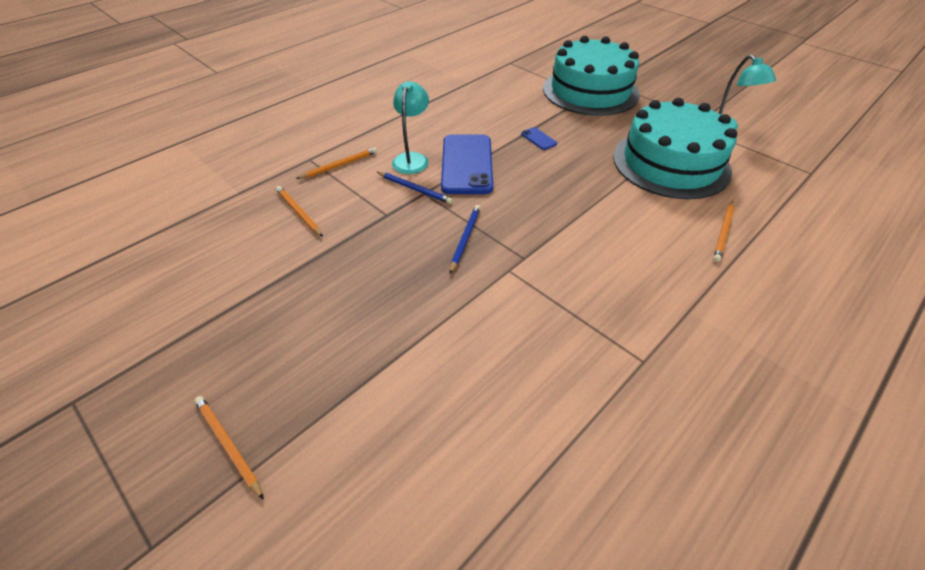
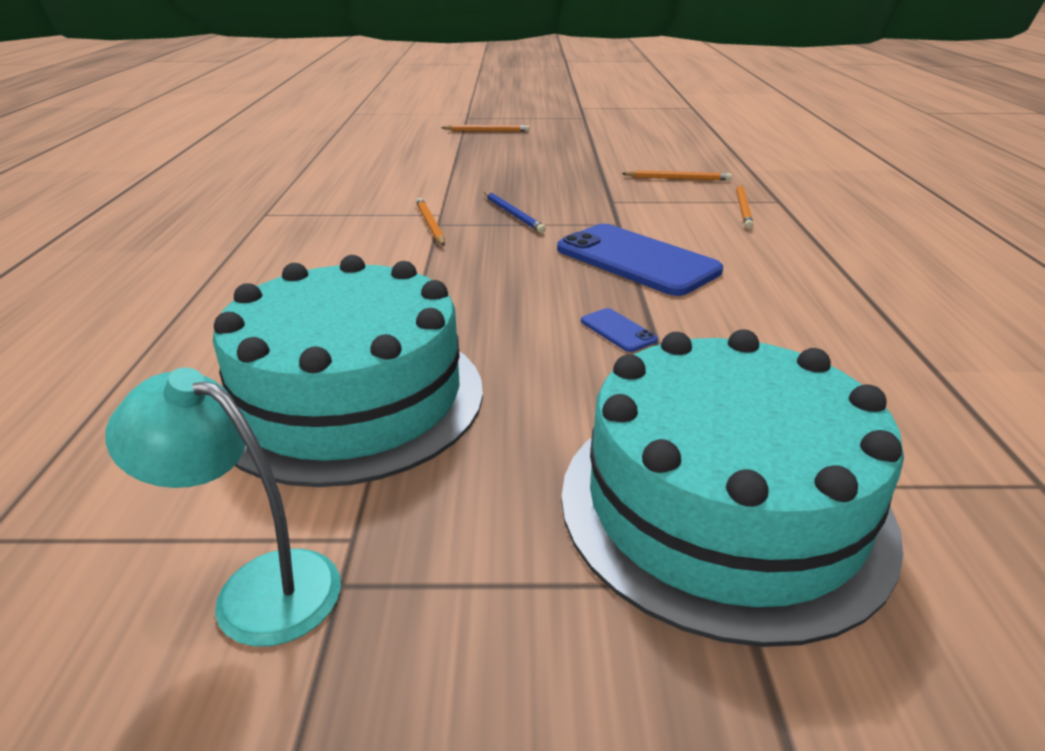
camera: 135 degrees right, 15 degrees down
(412, 159) = (701, 240): turquoise lamp -> none
(415, 189) = (633, 222): blue pencil -> none
(538, 139) = (618, 330): blue phone -> blue phone turned 45 degrees clockwise
(723, 232) = (207, 329): orange pencil -> orange pencil (430, 224)

